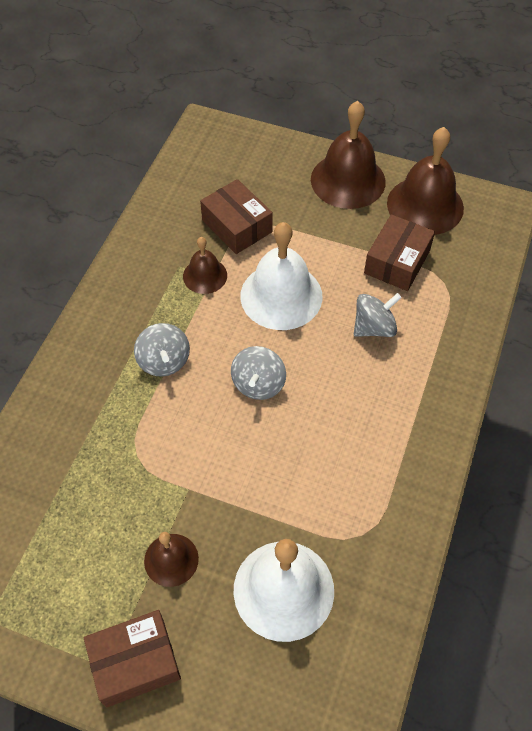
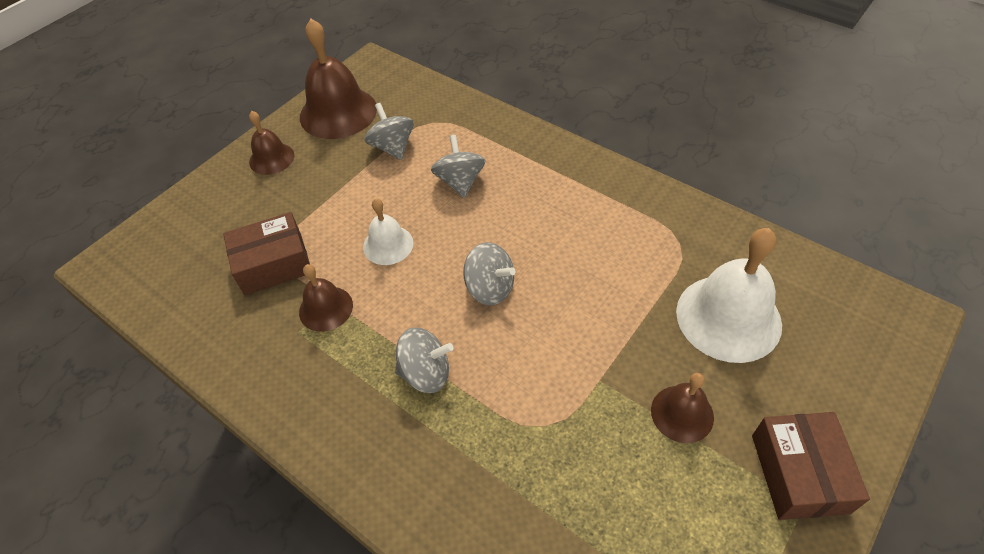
camera: 70 degrees left, 5 degrees down
(281, 296) = (388, 245): white bell -> white bell, size x0.55
(348, 180) = (271, 158): brown bell -> brown bell, size x0.55
(397, 262) = (392, 147): brown box -> grey spinning top

